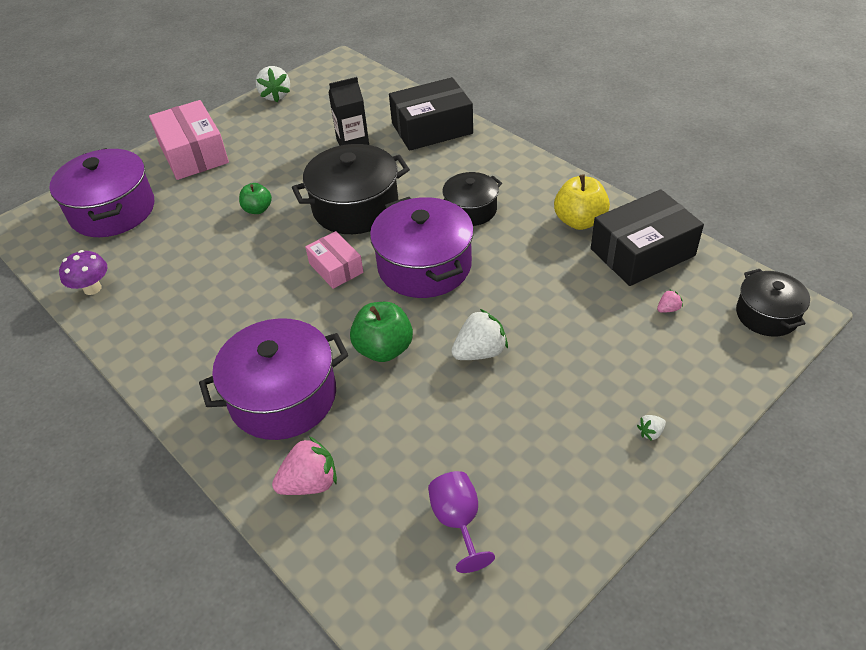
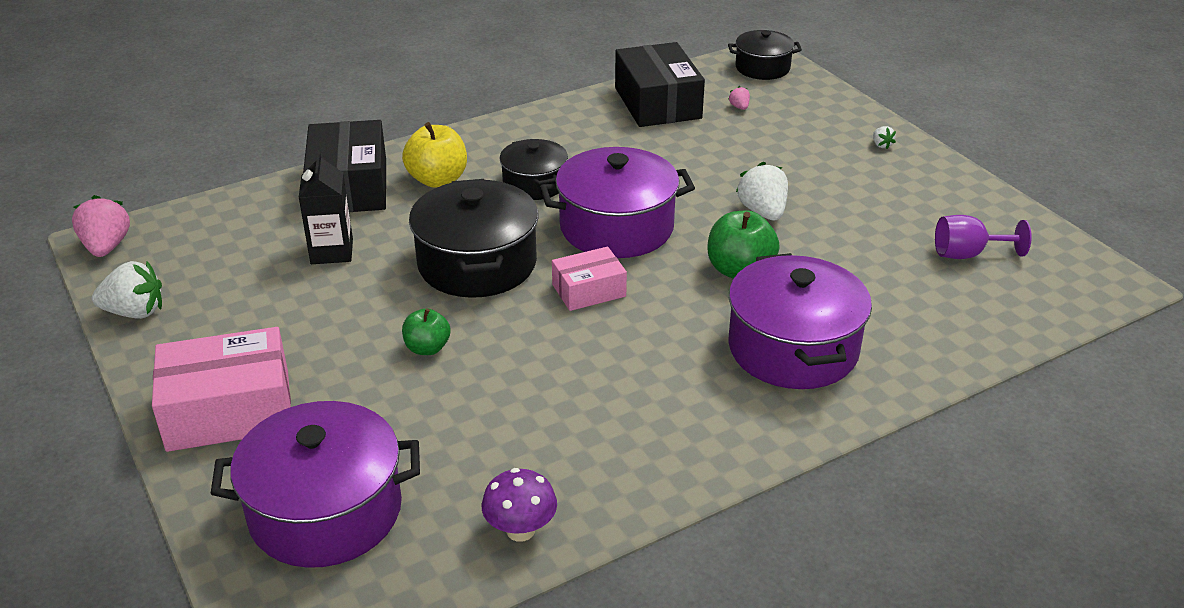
camera: 80 degrees left, 10 degrees down
(310, 483) = (916, 338): pink strawberry -> pink strawberry (106, 247)
(579, 221) = (593, 125): yellow apple -> yellow apple (437, 179)

